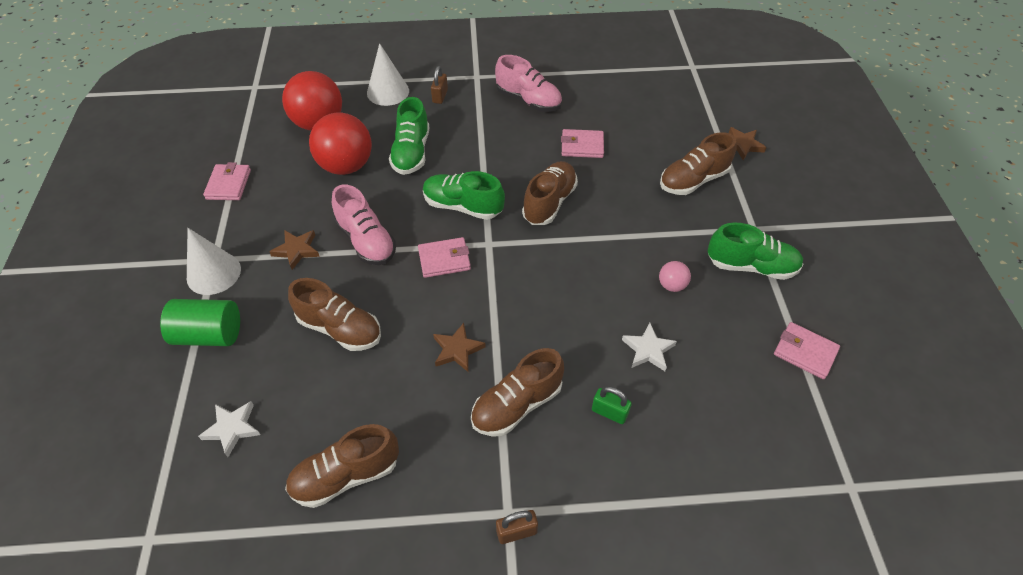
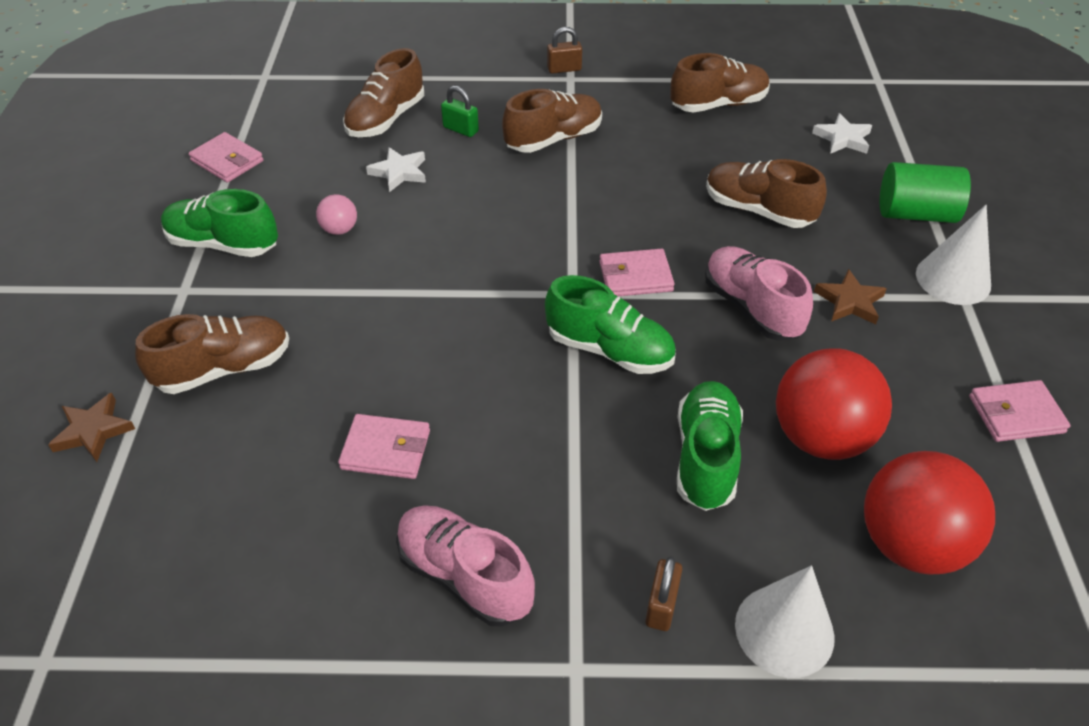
camera: 175 degrees left, 5 degrees down
(229, 184) = (1015, 414): pink wallet -> pink wallet turned 75 degrees clockwise
(457, 350) = (616, 184): brown star -> none
(549, 202) = (471, 347): brown shoe -> brown shoe (386, 119)

